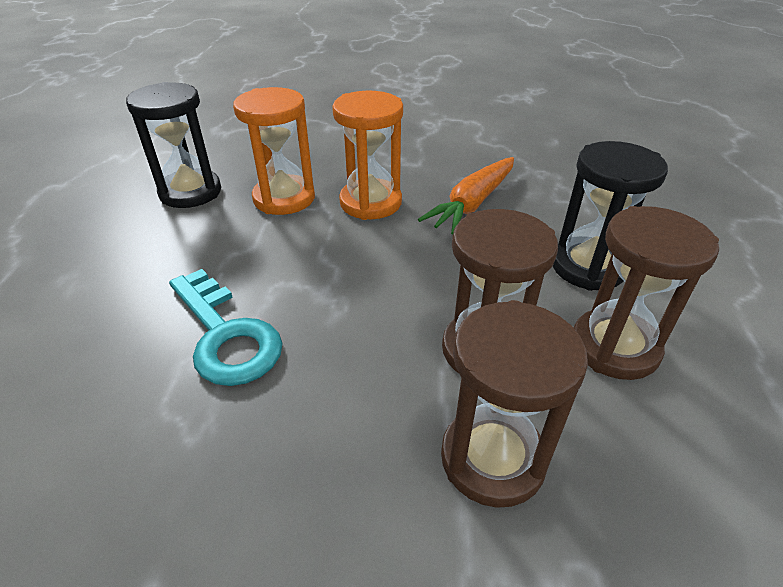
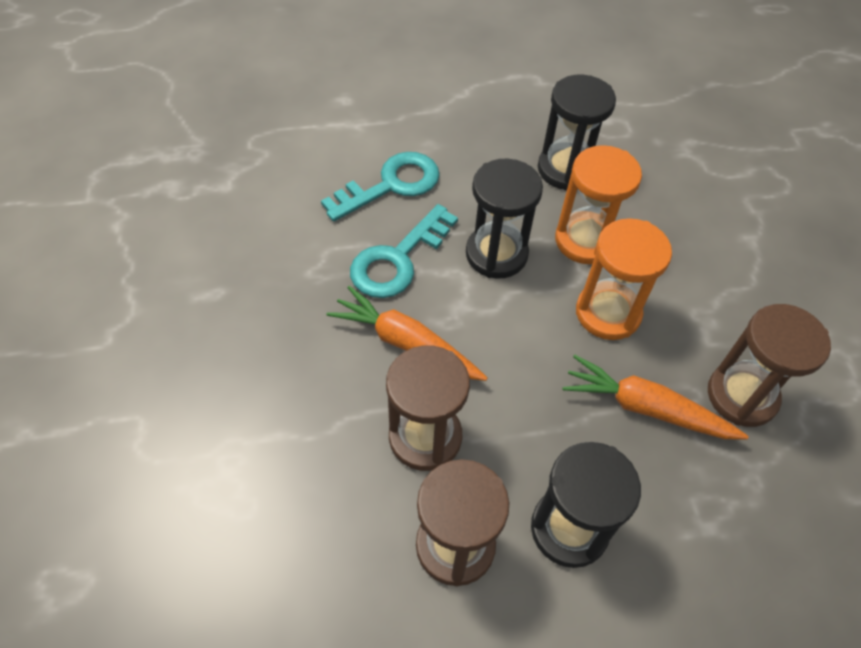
camera: 75 degrees right, 15 degrees up
(101, 323) = (391, 185): none -> turquoise key
(266, 255) = (496, 254): none -> black hourglass
(354, 347) = (406, 343): none -> orange carrot
(492, 458) = (322, 450): brown hourglass -> brown hourglass (741, 396)

